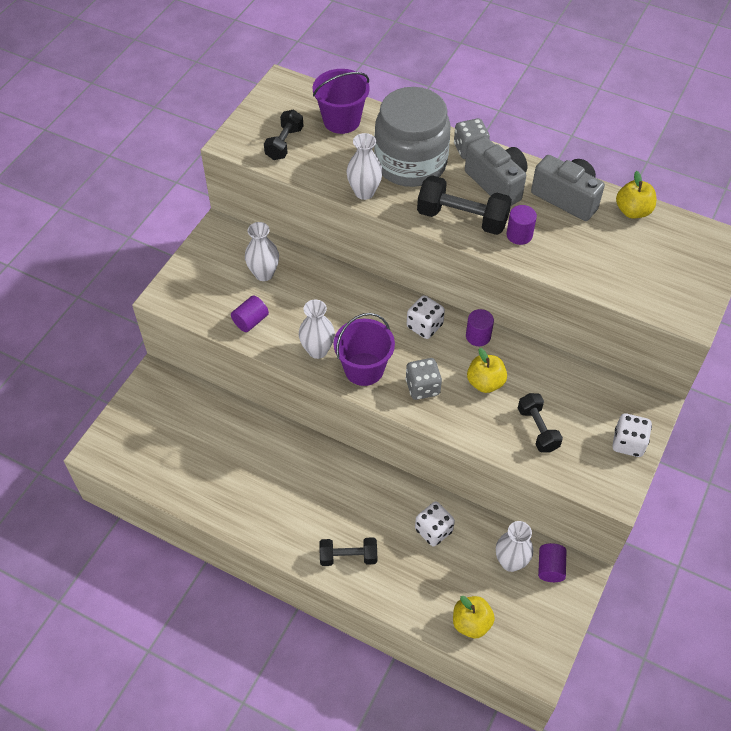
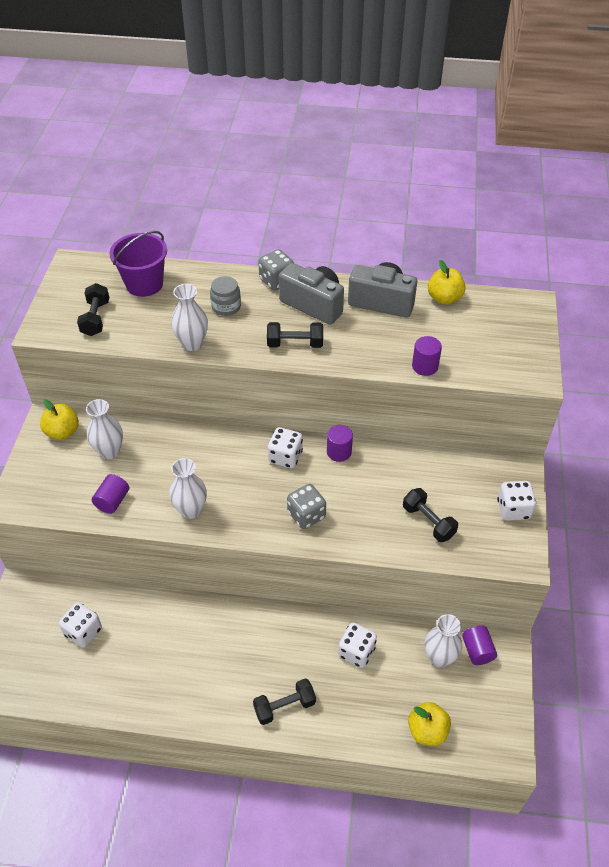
camera: 20 degrees left, 5 degrees down
(195, 432) = (83, 632): none -> white dice
(364, 369) = (243, 514): purple bucket -> none
(410, 163) = (226, 306): grey jar -> grey jar, size x0.41
(462, 218) = (295, 344): black dumbbell -> black dumbbell, size x0.64
(485, 383) = (363, 493): yellow apple -> yellow apple (62, 432)
(519, 235) = (353, 345): purple cylinder -> purple cylinder (425, 366)

